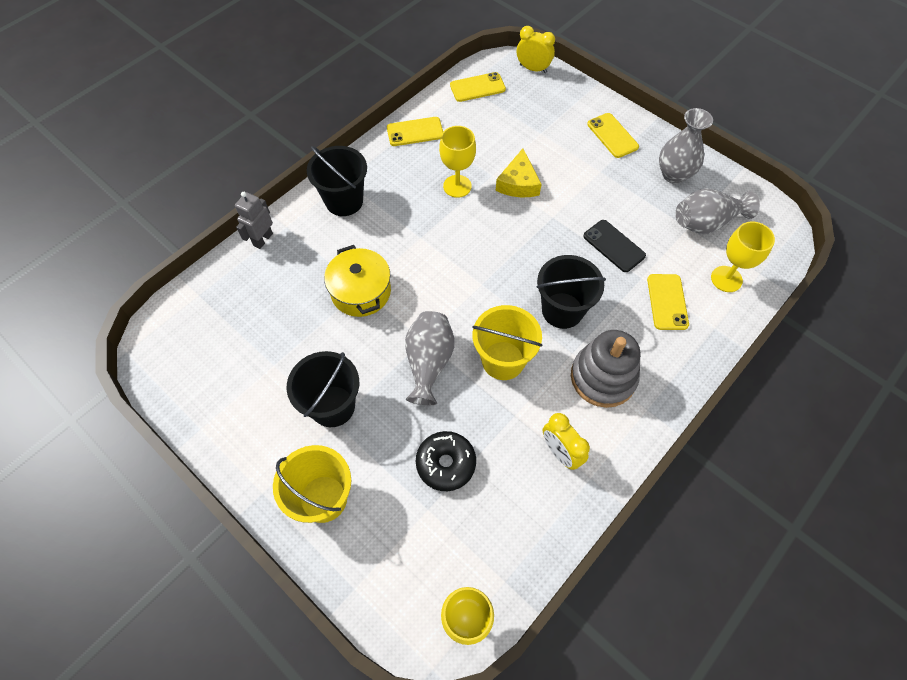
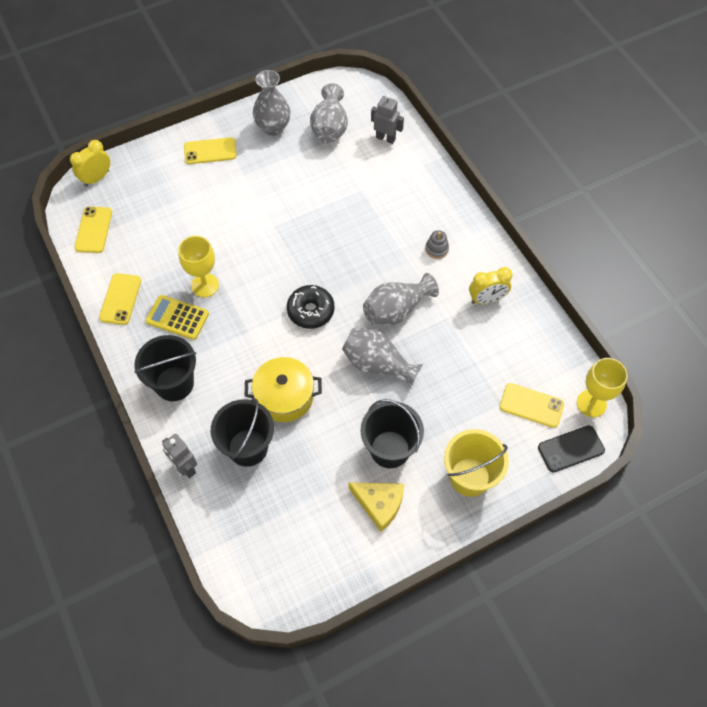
camera: 70 degrees left, 0 degrees up
(413, 178) = (177, 317): none -> yellow calculator
(446, 463) = (470, 379): black donut -> black donut (311, 311)
(503, 360) = (396, 310): yellow bucket -> grey vase
(518, 183) = (226, 238): yellow cheese -> yellow cheese (379, 504)
(562, 310) = (368, 253): black bucket -> black bucket (248, 447)
(603, 377) = (436, 249): grey stacking toy -> grey stacking toy, size x0.44
(614, 246) = (323, 196): black phone -> black phone (571, 449)
(667, 302) = (389, 183): yellow phone -> yellow phone (531, 405)
(726, 279) = (385, 138): yellow goblet -> grey robot

